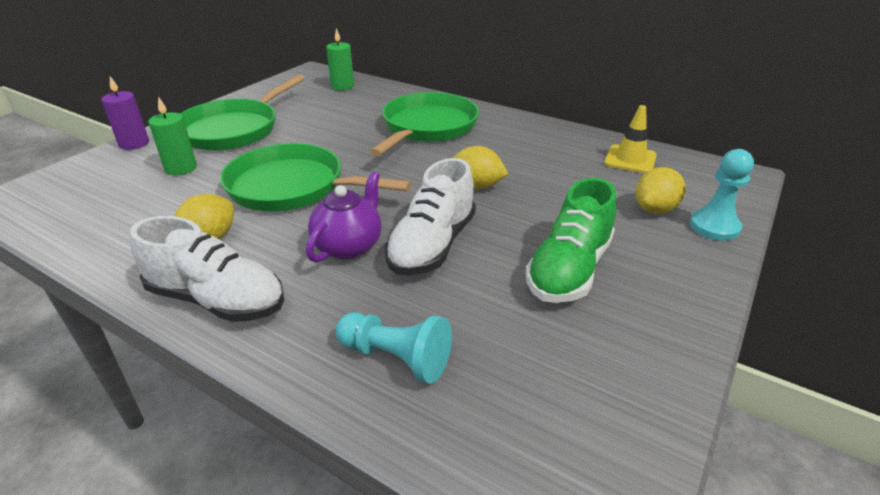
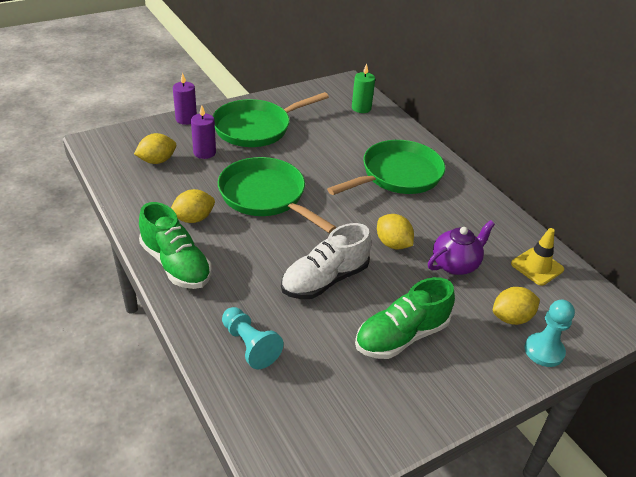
camera: 25 degrees right, 5 degrees up
(116, 194) = (157, 161): none -> yellow lemon
(181, 168) = (204, 152): green candle -> purple candle
(217, 300) = (176, 264): white shoe -> green shoe
(348, 246) = (272, 258): purple teapot -> purple teapot (455, 264)

